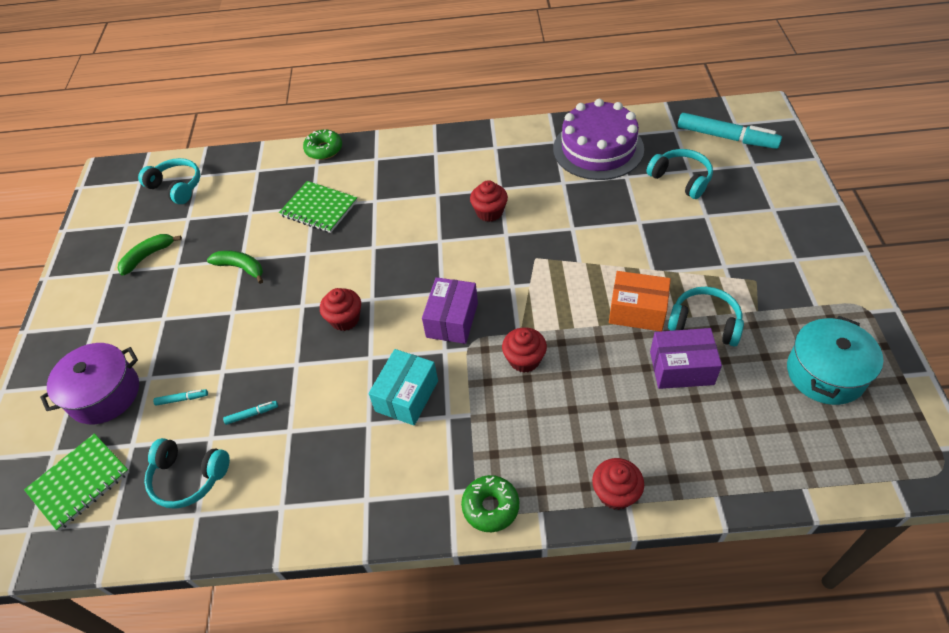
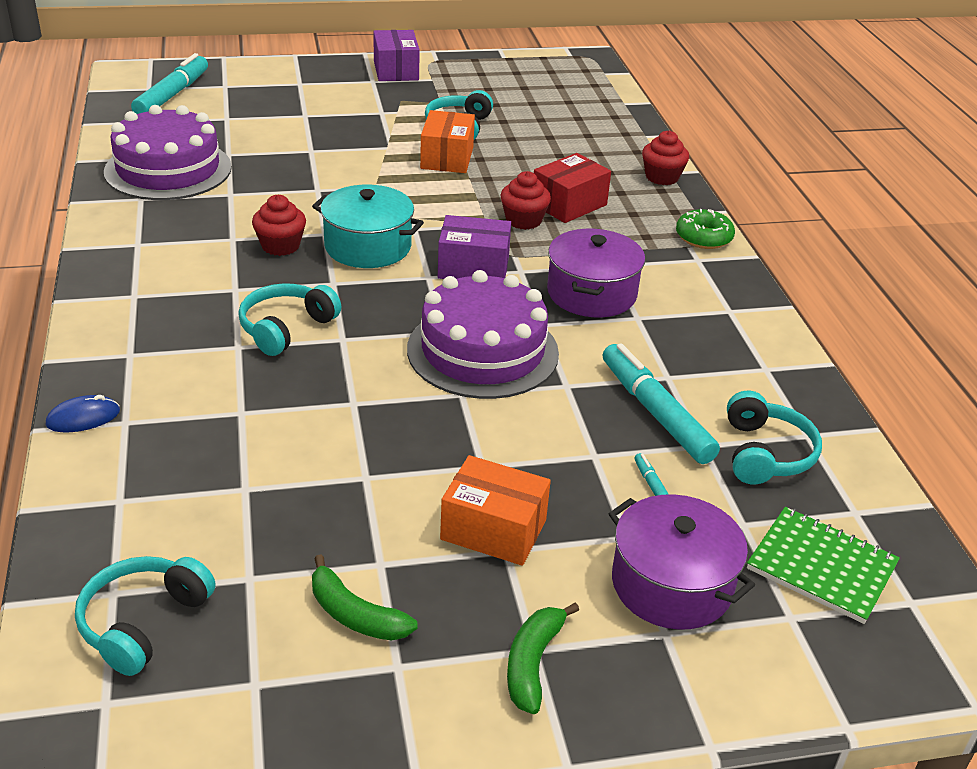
camera: 105 degrees left, 15 degrees down
(180, 314) = (493, 529): none -> orange box
(241, 268) = (386, 474): green banana -> green banana (533, 663)
(252, 414) = (655, 413): turquoise marker -> turquoise marker, size x2.38
(319, 208) = (248, 403): green notebook -> none
(324, 149) = (83, 418): green donut -> blue mouse
(345, 319) = (482, 351): red cupcake -> purple cake
(406, 396) = (591, 293): turquoise box -> purple pot
(553, 398) = (569, 204): none -> red box
(681, 179) = (241, 124): turquoise headphones -> turquoise headphones (286, 328)
(681, 368) = (516, 141): purple box -> purple box (396, 70)
(825, 373) = (508, 84): turquoise pot -> turquoise pot (368, 246)

